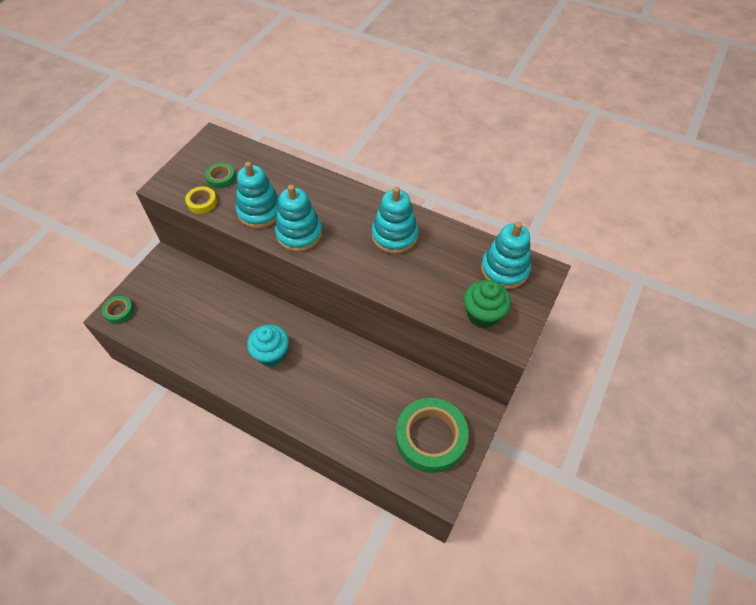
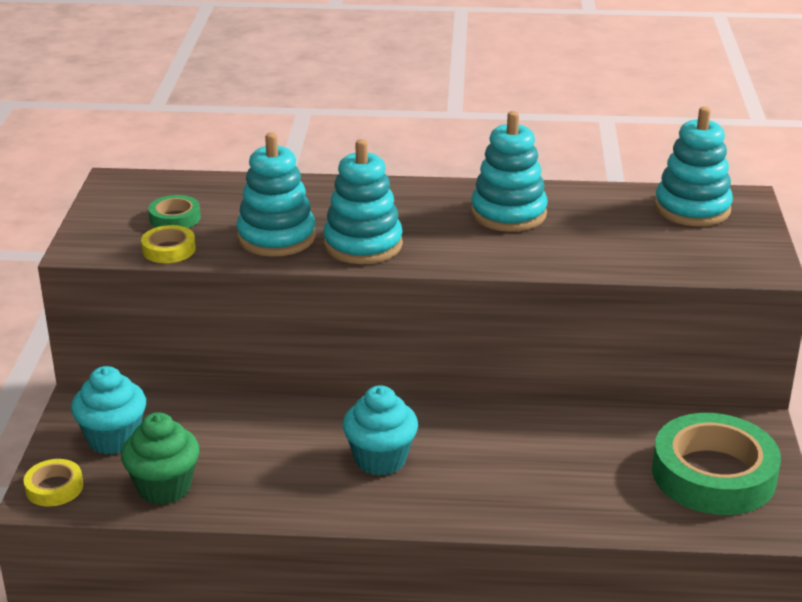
camera: 25 degrees left, 25 degrees down
(119, 311) = (54, 487): green tape -> yellow tape
(161, 289) = (113, 439): none -> turquoise cupcake
(483, 315) = (707, 256): green cupcake -> green cupcake (164, 488)

